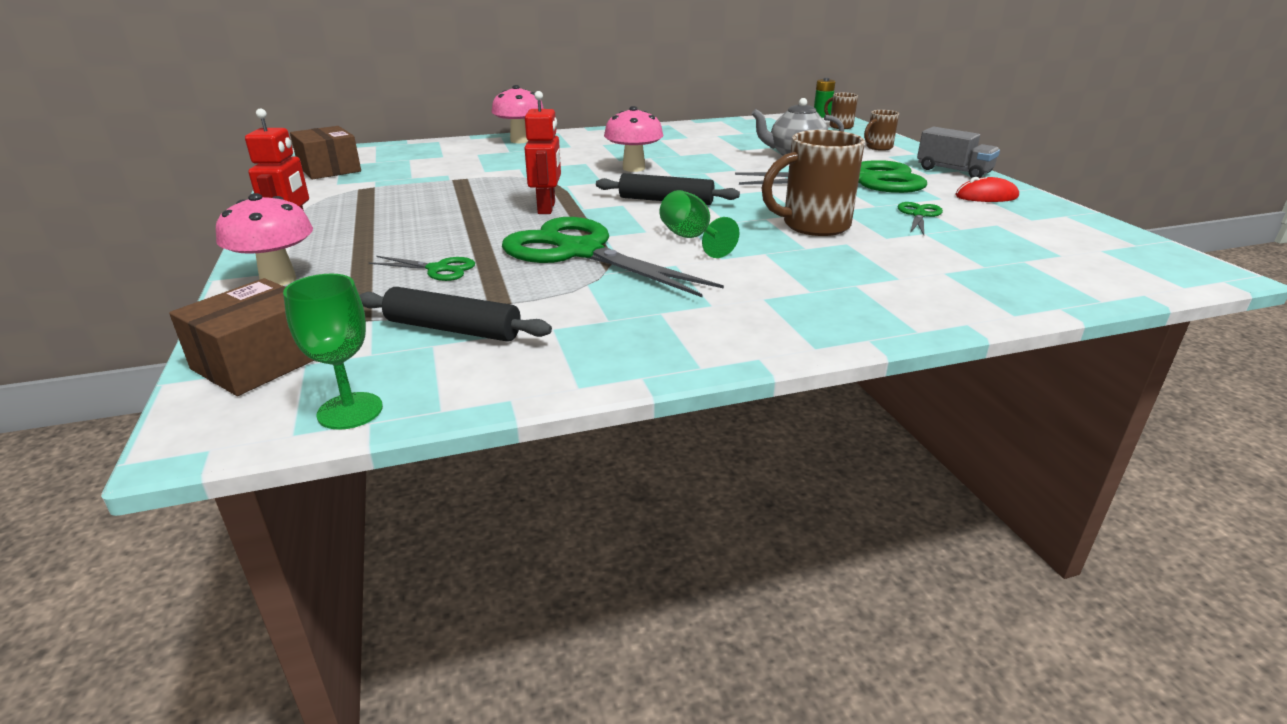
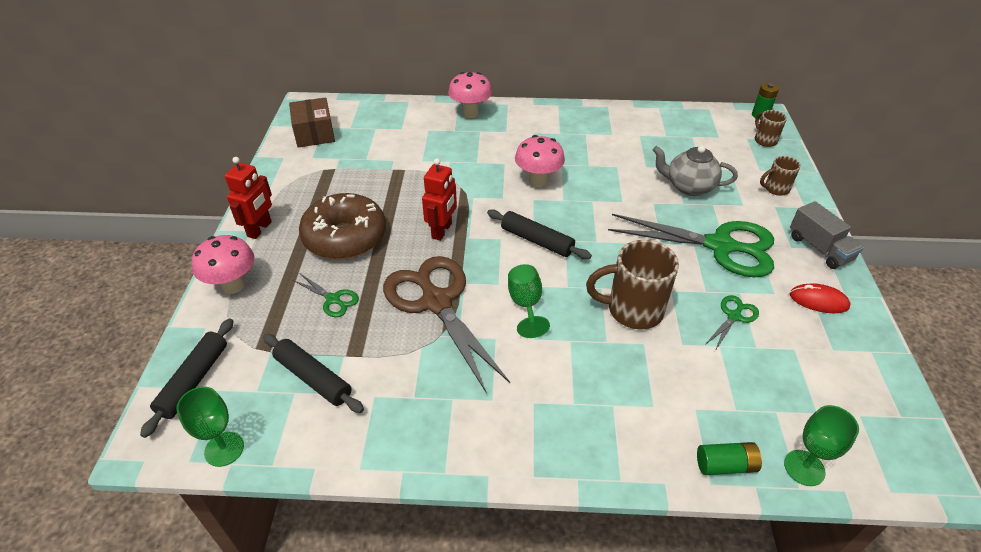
camera: 20 degrees right, 15 degrees up
(260, 362) = (194, 380): brown box -> black rolling pin
(422, 227) = (345, 237): none -> brown donut
(580, 252) = (436, 302): green scissors -> brown scissors
(1015, 300) = (725, 465): none -> green battery
(1091, 288) = (804, 468): none -> green goblet

